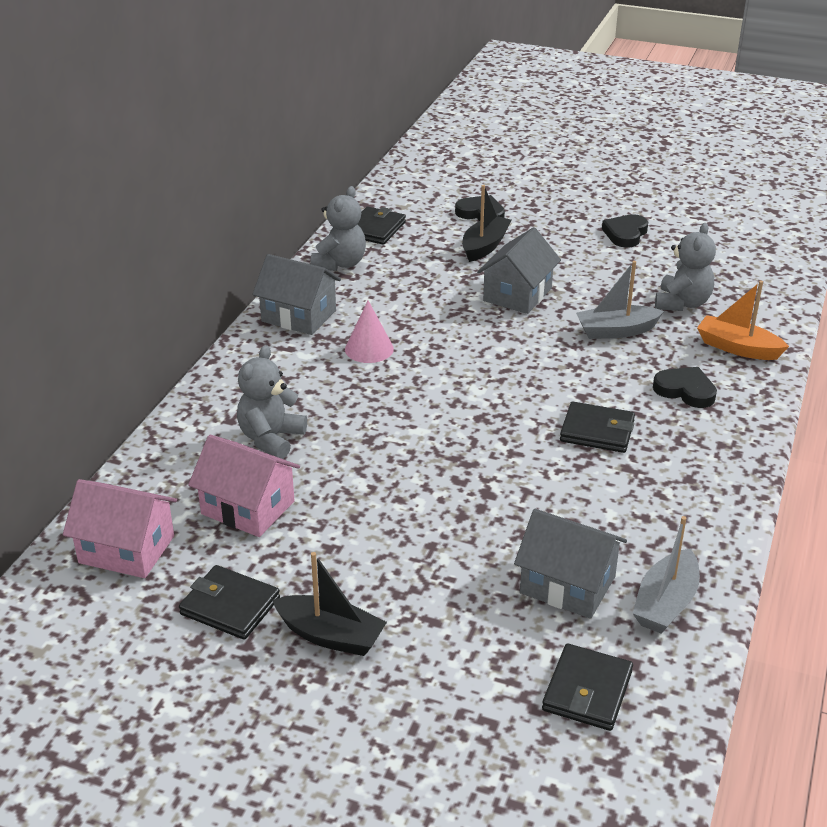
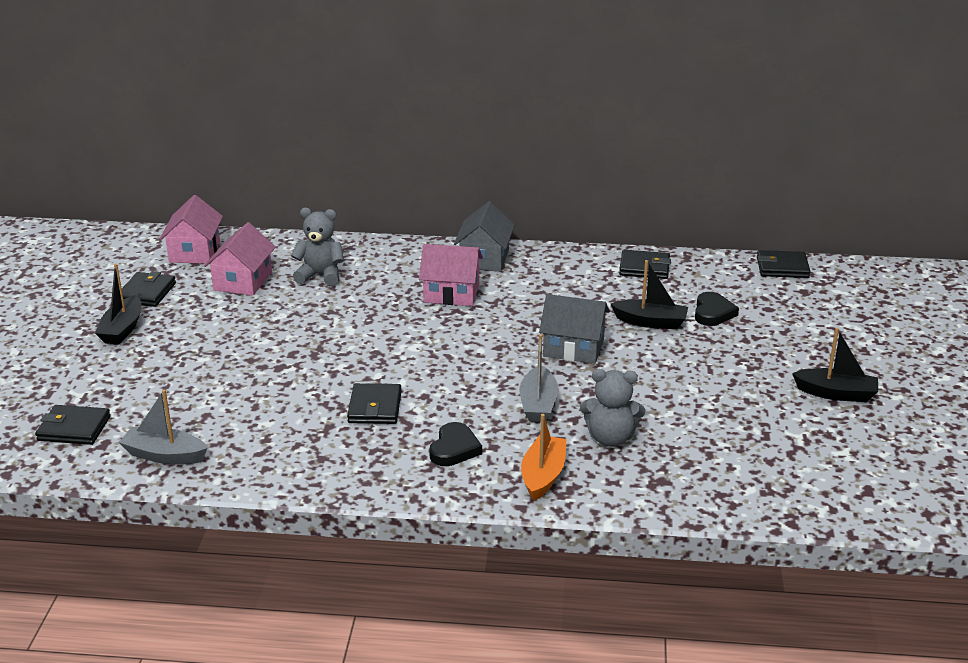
camera: 75 degrees right, 5 degrees down
(340, 264) = (574, 262): grey teddy bear -> none
(369, 349) = (451, 293): pink cone -> pink house
(413, 166) = (782, 267): none -> black wallet
(567, 585) = (180, 411): grey house -> none
(616, 331) = (538, 404): grey boat -> grey boat turned 150 degrees counterclockwise
(625, 234) = (731, 395): black heart -> none
(635, 191) = (836, 393): none -> black boat

